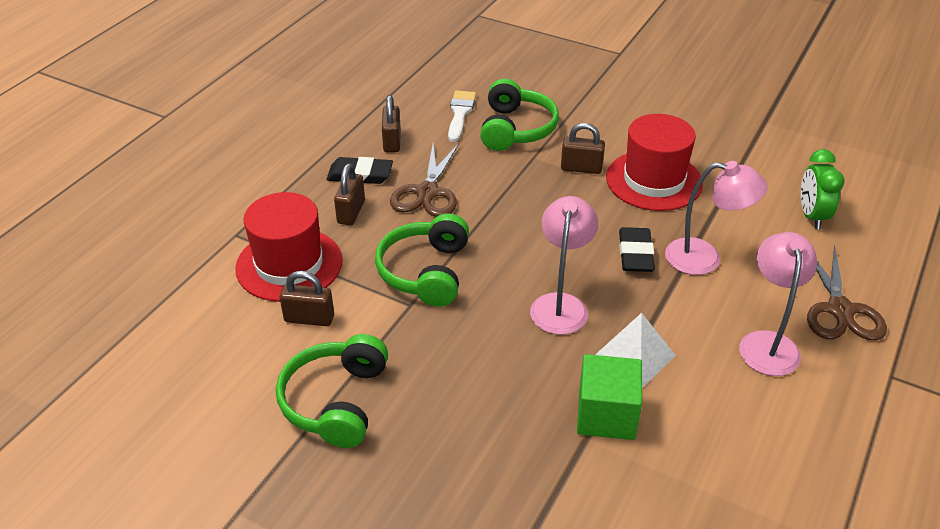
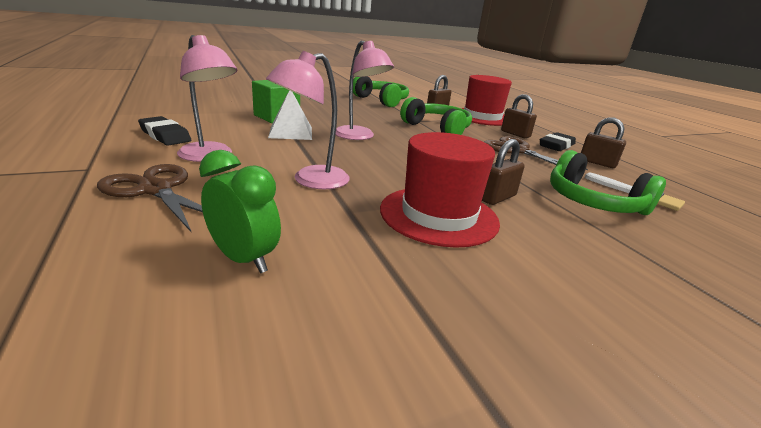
camera: 125 degrees right, 15 degrees down
(635, 254) = (361, 166): black eraser -> black eraser (165, 135)

